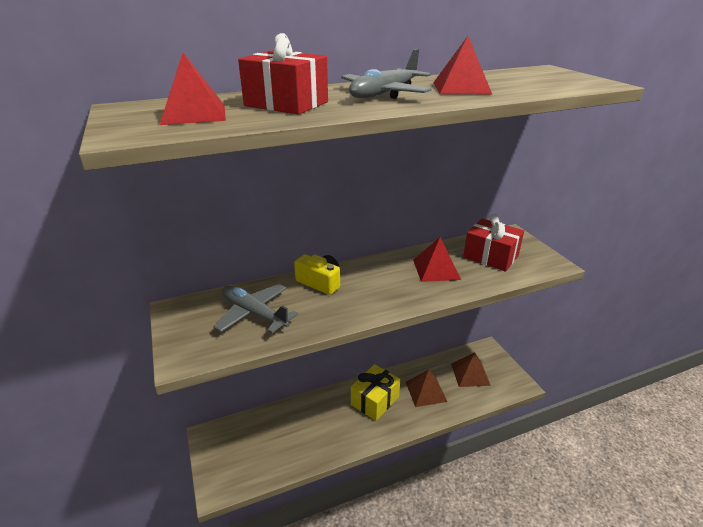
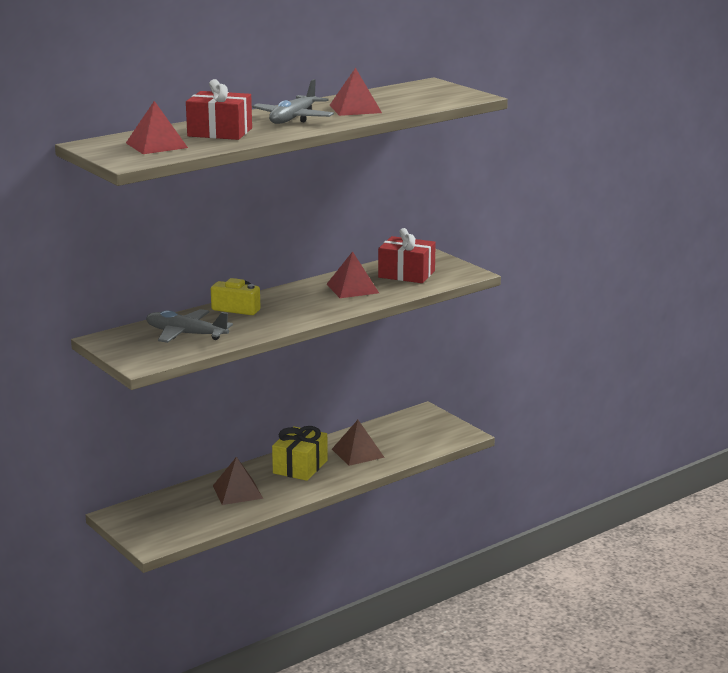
camera: 15 degrees left, 10 degrees down
(470, 374) = (407, 434): brown pyramid -> brown pyramid (237, 492)

